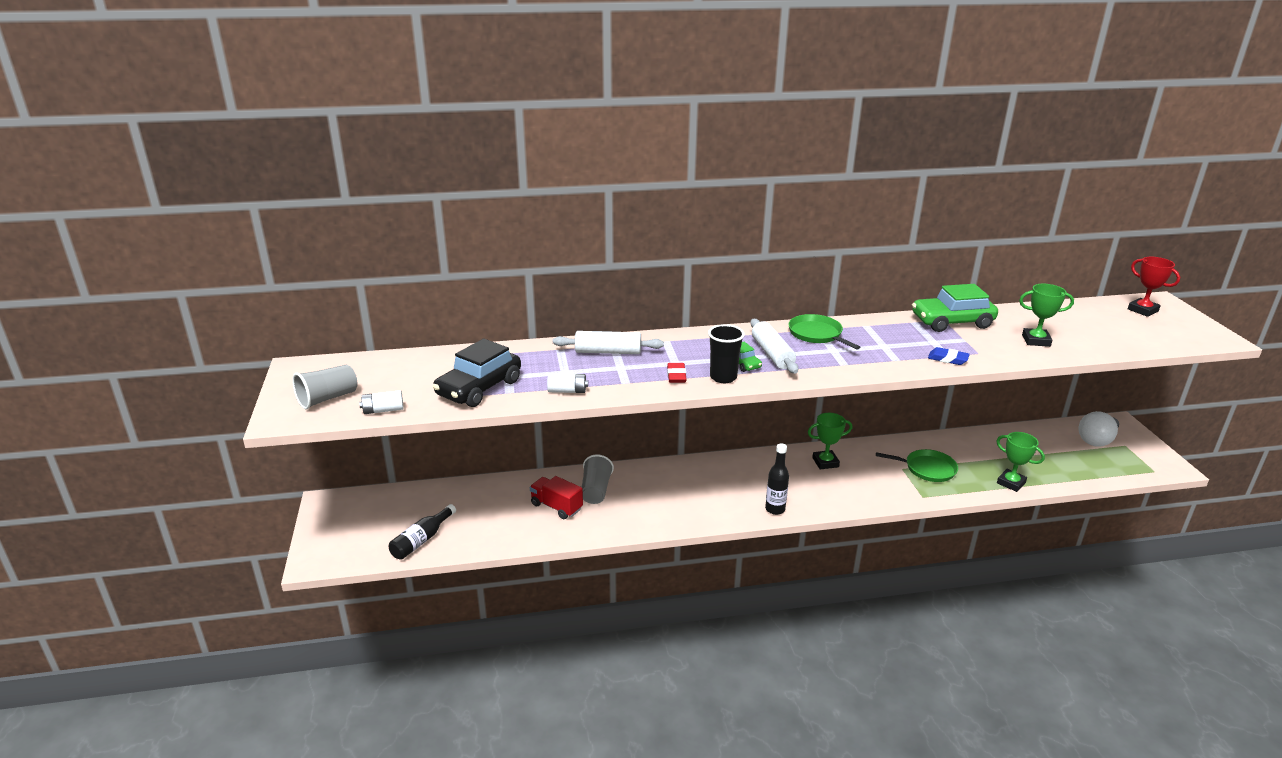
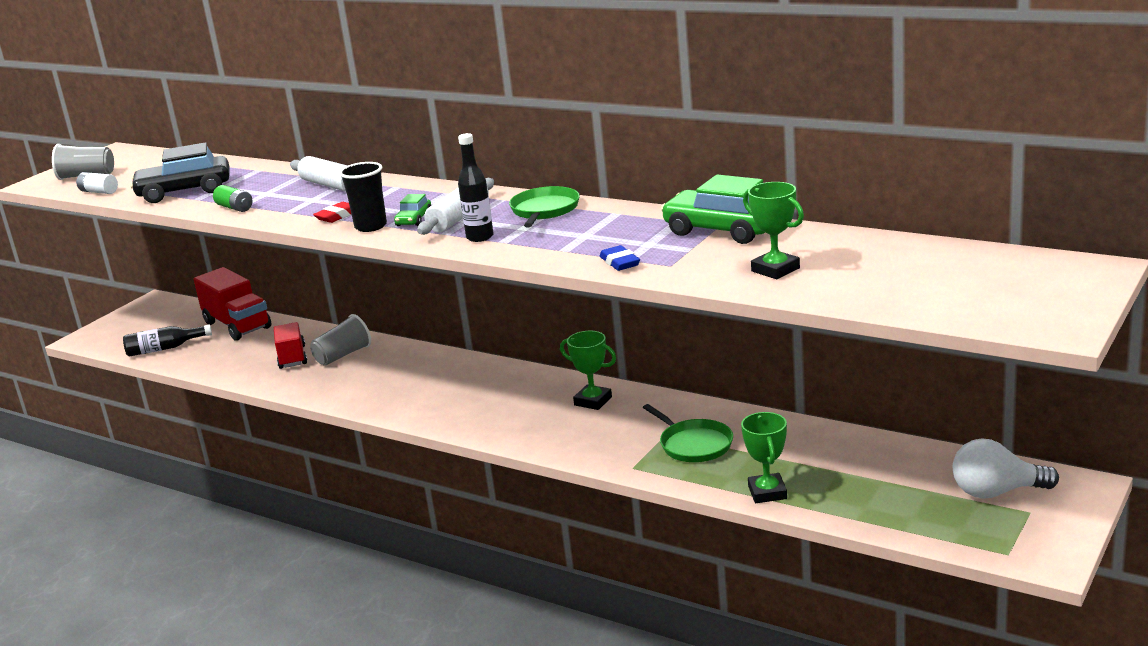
camera: 45 degrees right, 5 degrees down
(455, 497) = (237, 325): none -> red truck
(567, 391) = (235, 208): white battery -> green battery
(775, 509) = (462, 424): black bottle -> black bottle (480, 237)
(1142, 310) = (1031, 272): red trophy -> none

